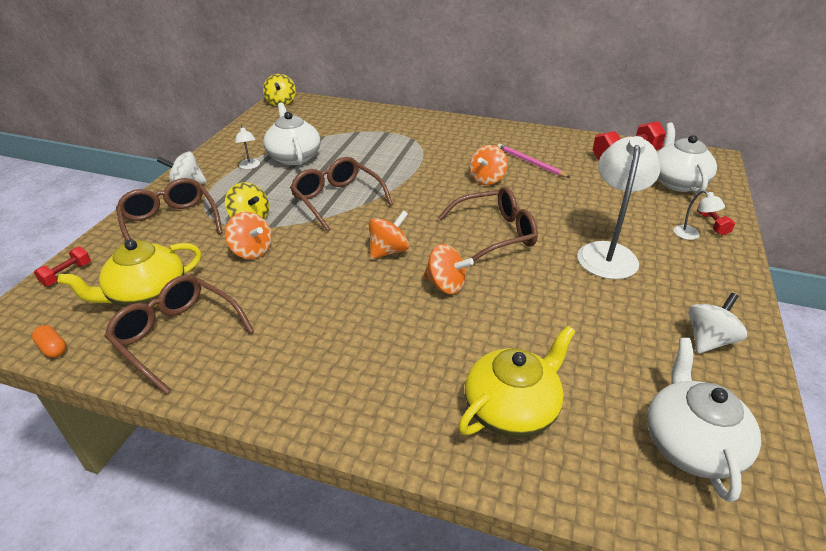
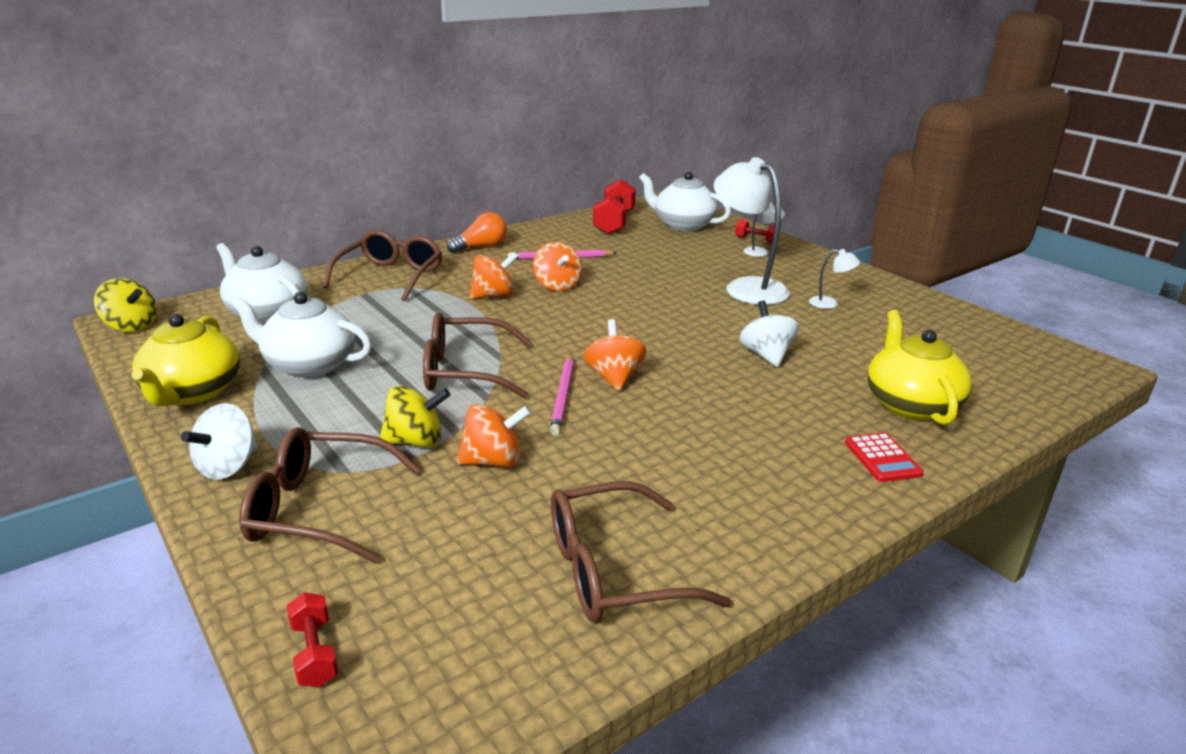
camera: 55 degrees left, 10 degrees down
(53, 348) = (516, 707): orange capsule -> none
(147, 295) = (487, 576): yellow teapot -> yellow teapot (192, 392)
(250, 166) = (273, 402): white lamp -> white lamp (830, 304)
(344, 243) = (563, 396): none -> pink pencil
(404, 416) = (882, 458): none -> red calculator
(446, 285) = (710, 370): orange spinning top -> orange spinning top (494, 295)
(495, 233) = (656, 317): brown glasses -> brown glasses (391, 276)
(501, 133) = (481, 247): none -> orange light bulb
(690, 444) = (993, 354): white teapot -> white teapot (267, 312)
(708, 340) = (891, 301): white spinning top -> white spinning top (766, 355)

